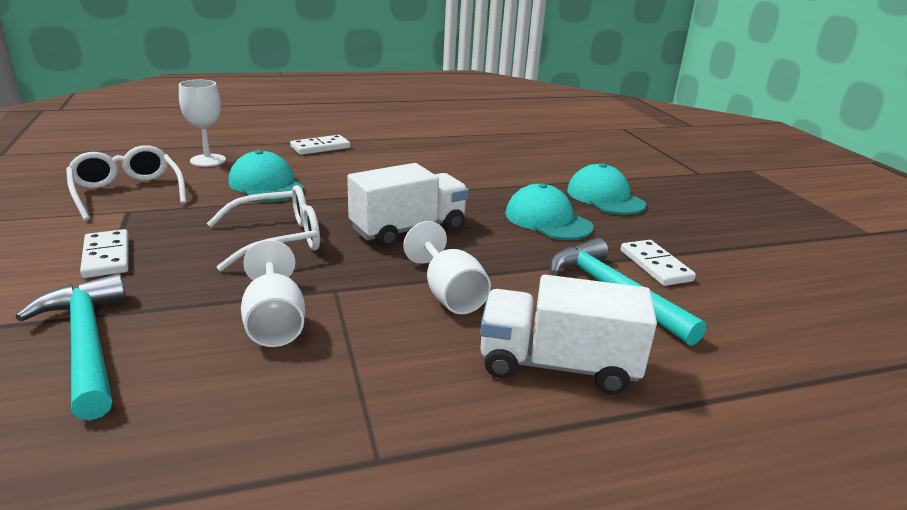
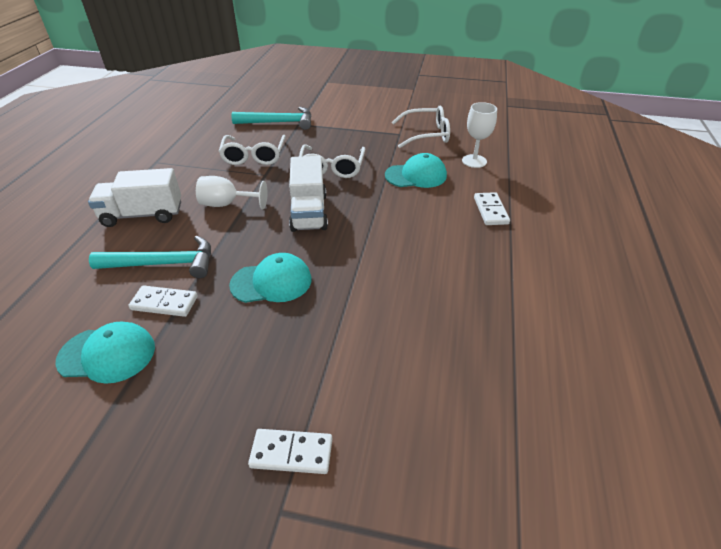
camera: 120 degrees right, 15 degrees up
(106, 257) = (347, 127): white domino -> white domino (291, 453)
(274, 322) = (254, 156): white goblet -> white glasses
(557, 365) = (143, 215): white truck -> white truck turned 135 degrees counterclockwise
(605, 197) = (283, 346): turquoise cap -> turquoise cap (107, 354)

